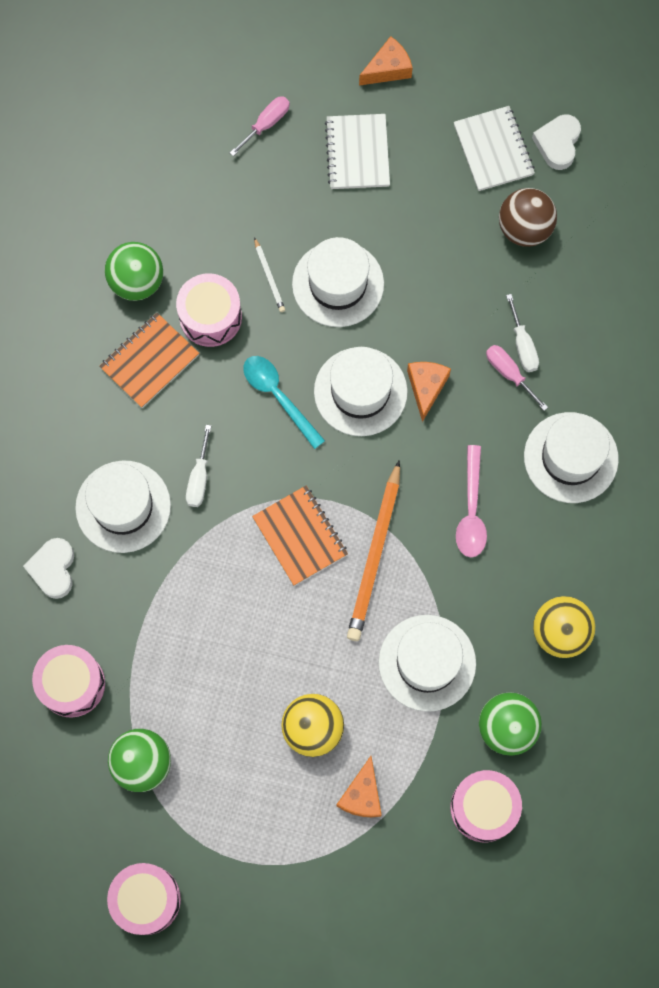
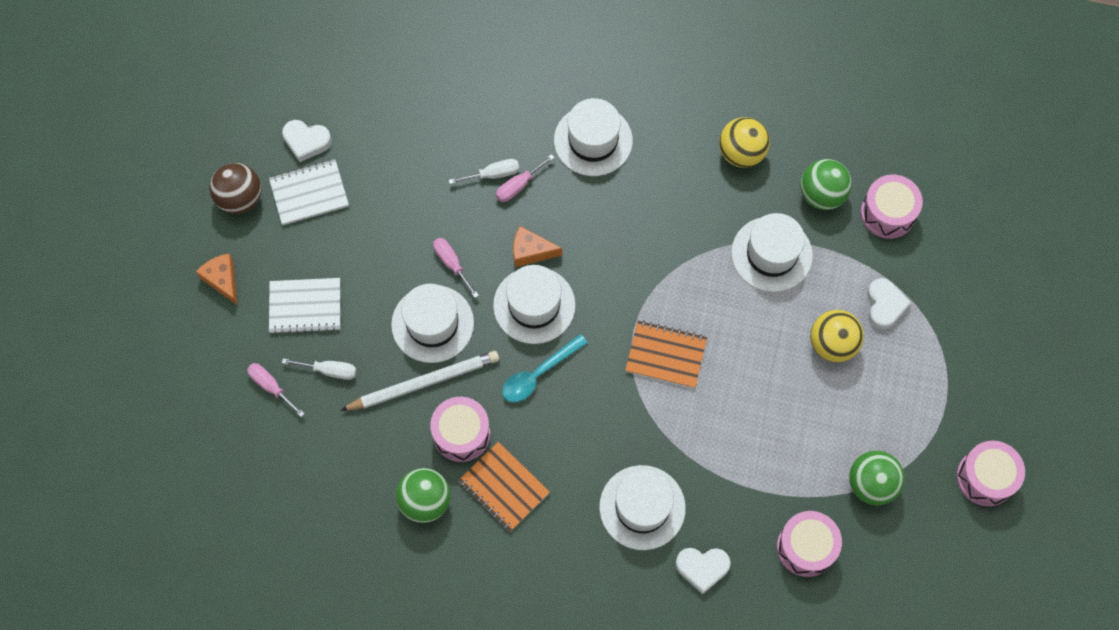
camera: 90 degrees left, 5 degrees down
(199, 478) = (615, 441): white screwdriver -> white screwdriver (329, 370)
(269, 276) = (423, 383): white pencil -> white pencil, size x2.15
(300, 536) = (666, 355): orange notebook -> orange notebook turned 45 degrees clockwise
(362, 795) = (884, 305): orange cheese -> white heart
(375, 554) = (680, 294): orange pencil -> none
(410, 302) = (452, 264): none -> pink screwdriver
(471, 510) = (640, 218): pink spoon -> none
(524, 229) = (386, 170): brown ball -> brown ball (240, 198)

